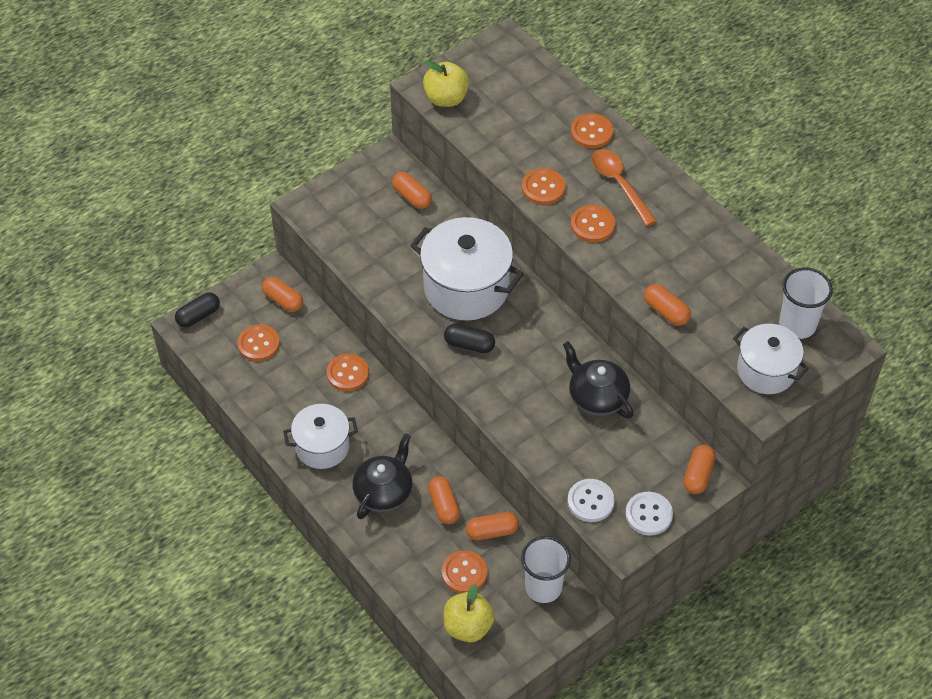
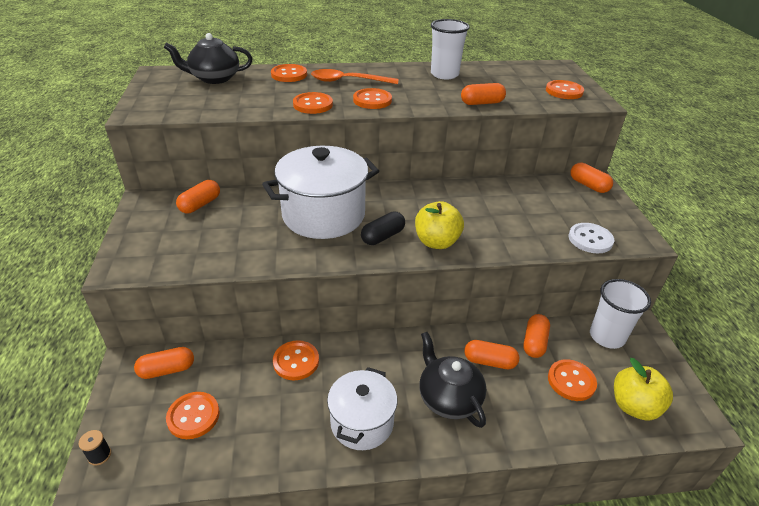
camera: 60 degrees left, 15 degrees down
(198, 316) = (99, 455): black capsule -> black spool
(412, 197) = (200, 204): orange capsule -> orange capsule turned 45 degrees counterclockwise
(446, 98) = (166, 109): yellow apple -> yellow apple (436, 242)
(597, 397) = (488, 198): black teapot -> black teapot (214, 78)
(648, 514) = (616, 218): white button -> none
(766, 371) = (564, 91): white pot -> orange button
(797, 325) = (531, 72): white cup -> white cup (444, 74)

